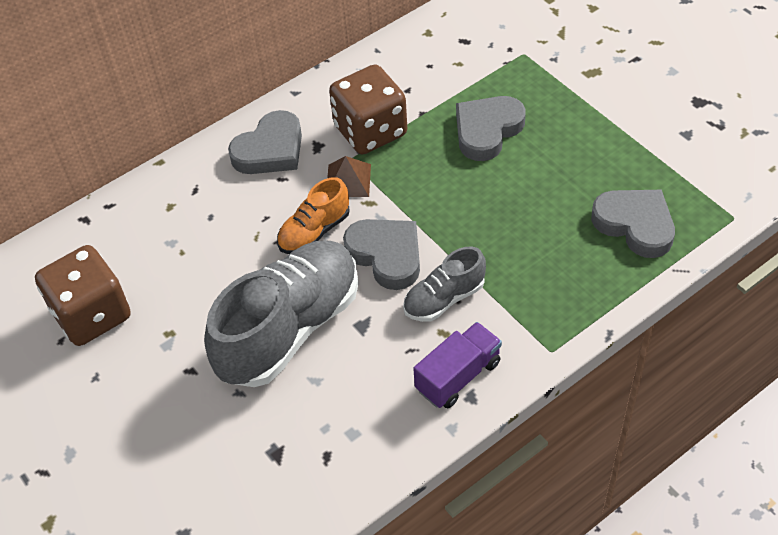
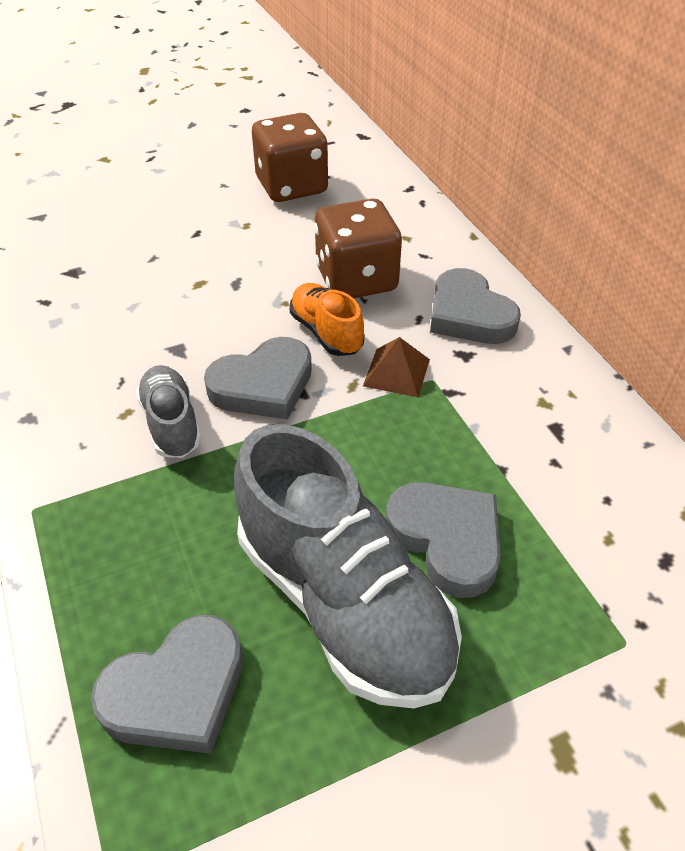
camera: 100 degrees right, 5 degrees down
(290, 328) = (205, 297): grey shoe -> grey shoe (343, 601)
(370, 131) = (479, 407): brown dice -> brown dice (356, 280)
(458, 376) = (61, 413): purple truck -> none

